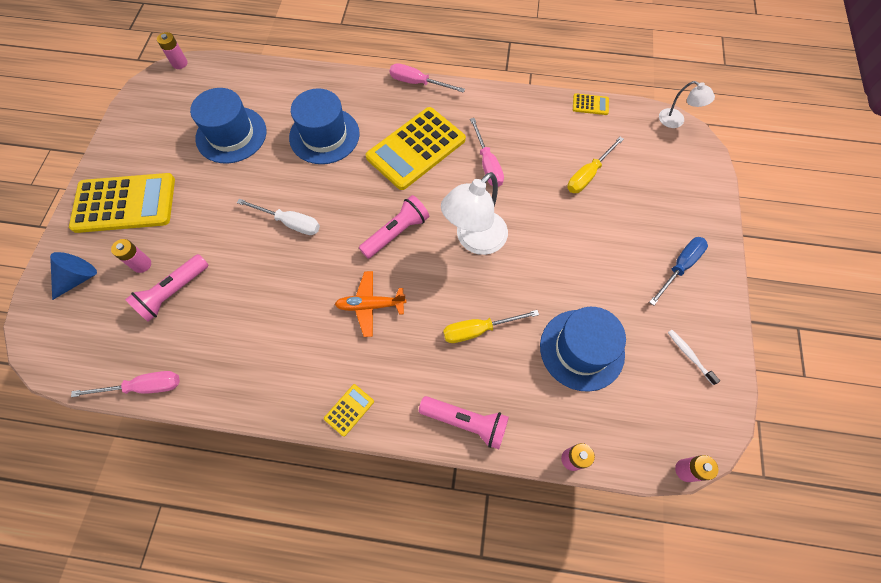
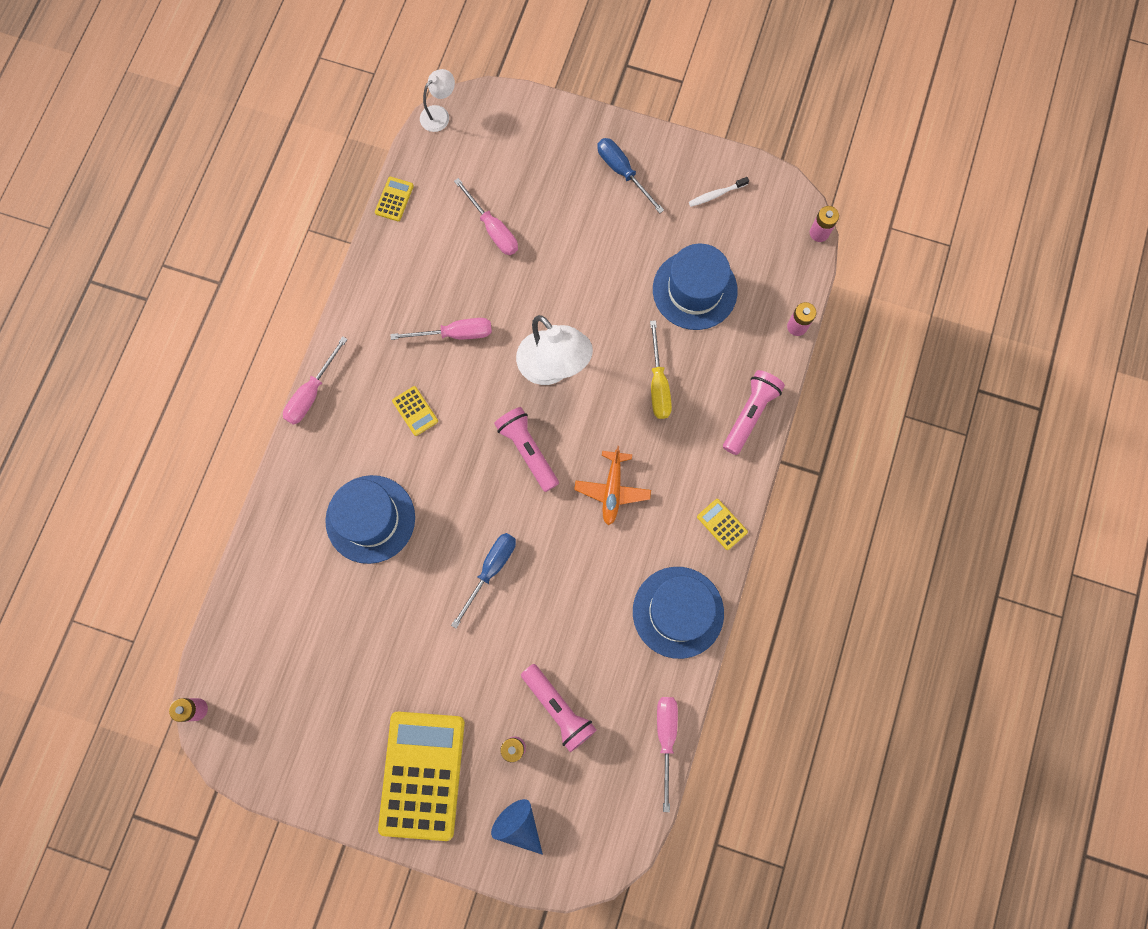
camera: 80 degrees left, 10 degrees up
(231, 135) = (342, 638): blue hat -> blue hat (678, 612)
(290, 223) = (491, 570): white screwdriver -> blue screwdriver
(416, 149) = (415, 411): yellow calculator -> yellow calculator, size x0.41
(588, 175) = (493, 229): yellow screwdriver -> pink screwdriver

